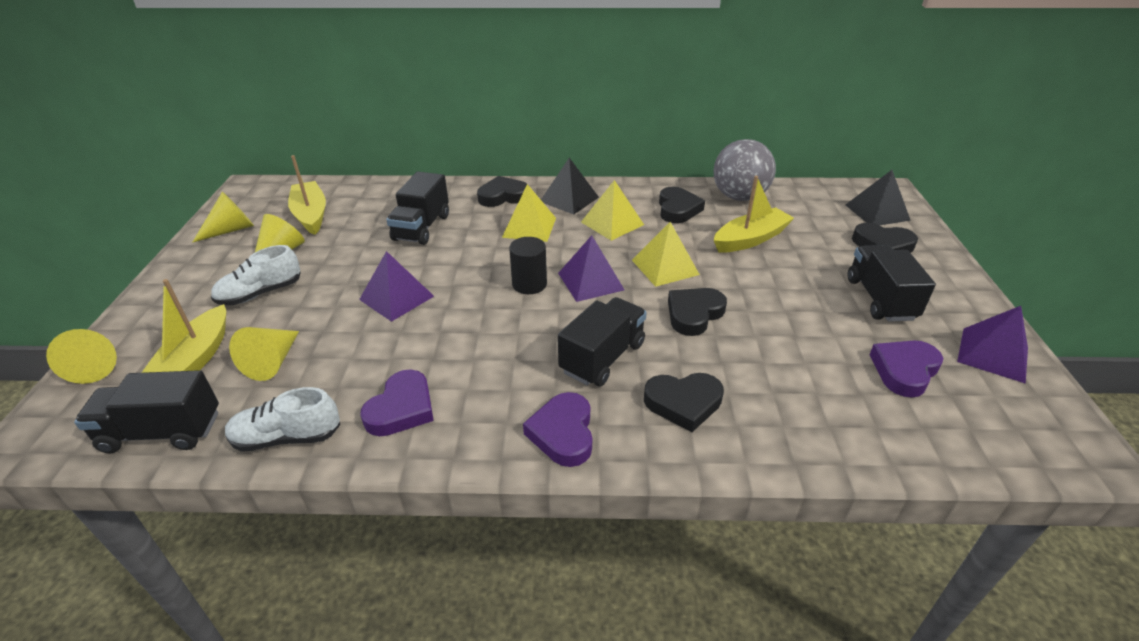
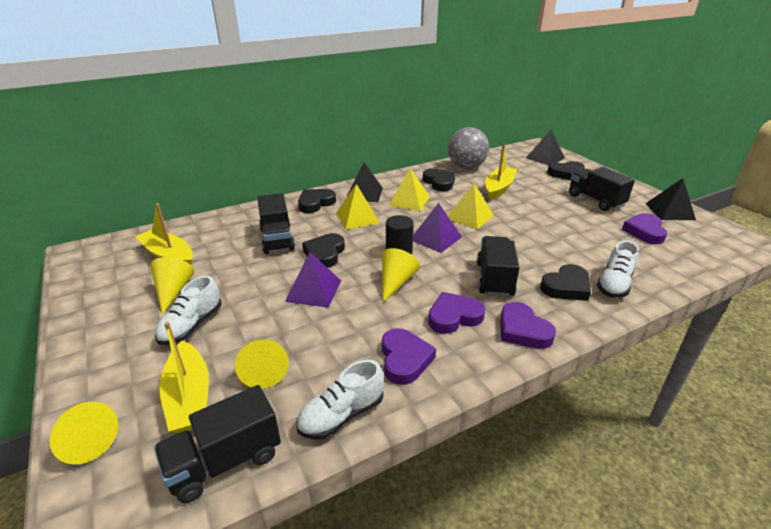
camera: 30 degrees left, 5 degrees down
(231, 230) = (101, 288): yellow cone -> yellow cone (396, 282)
(504, 384) = (454, 316): none -> purple heart
(694, 314) = (516, 237): black heart -> black heart (325, 253)
(757, 426) = (614, 284): none -> white shoe
(993, 354) = (670, 211): purple pyramid -> black pyramid

